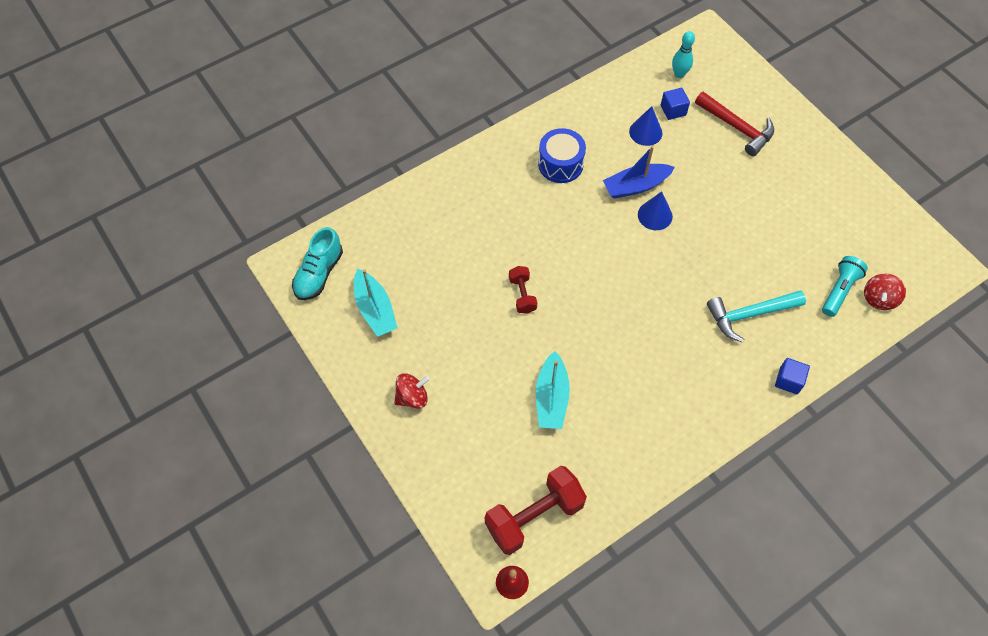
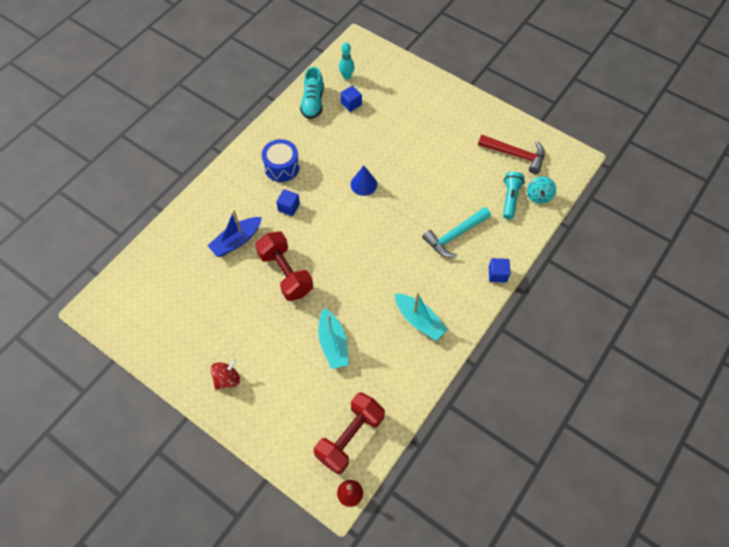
camera: 20 degrees left, 0 degrees up
(319, 273) = (121, 307): turquoise shoe -> turquoise shoe (313, 102)
(375, 309) = (175, 321): turquoise boat -> turquoise boat (419, 320)
(522, 295) = (285, 273): red dumbbell -> red dumbbell, size x1.91
(553, 215) = (289, 207): none -> blue cube
(635, 186) = (342, 167): blue boat -> blue boat (236, 241)
(645, 132) = (336, 125): blue cone -> none
(737, 127) = (400, 103): red hammer -> red hammer (515, 155)
(879, 299) = (538, 196): red spinning top -> turquoise spinning top

